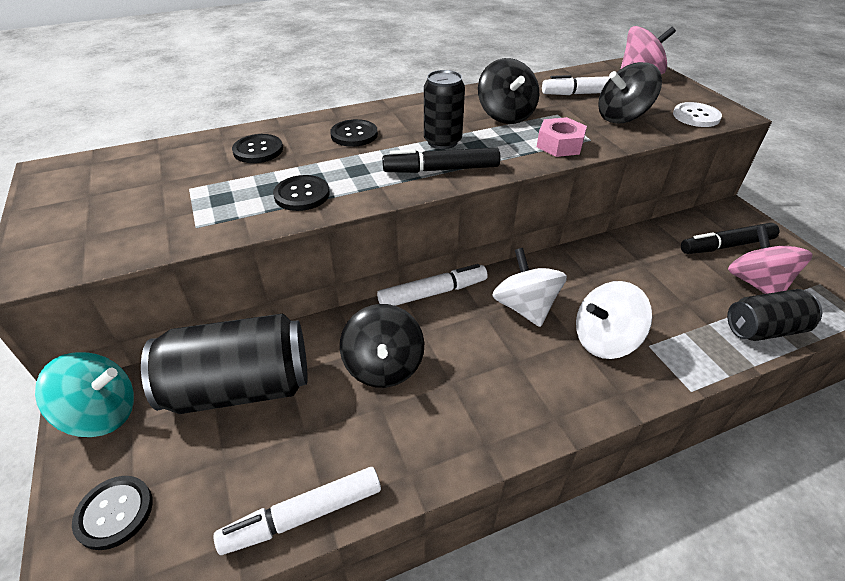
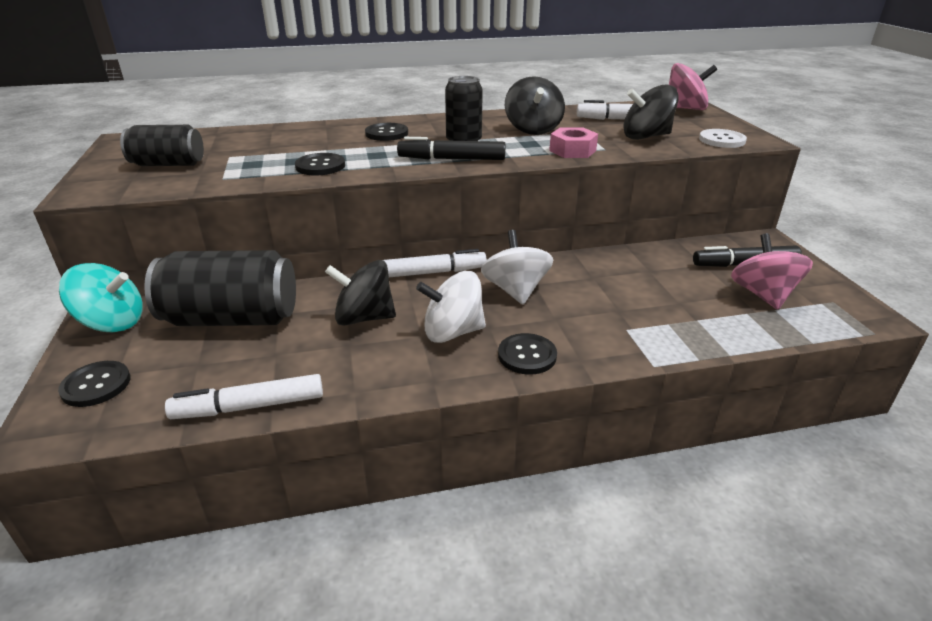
camera: 10 degrees right, 10 degrees down
(258, 150) = (298, 138): black button -> black button (527, 355)
(383, 366) = (364, 318): black spinning top -> black spinning top turned 90 degrees clockwise
(604, 340) = (583, 321): white spinning top -> white spinning top (452, 332)
(764, 329) = (754, 329): black can -> black can (168, 164)

